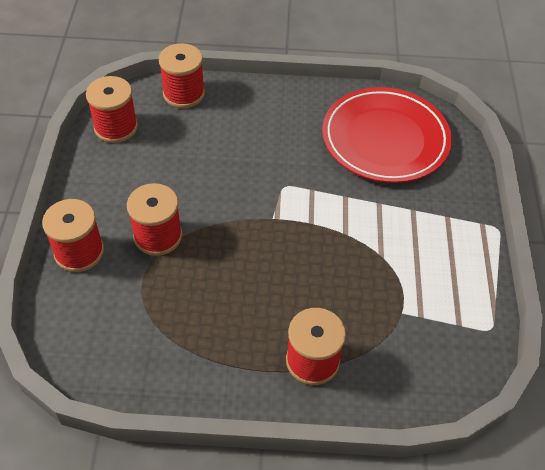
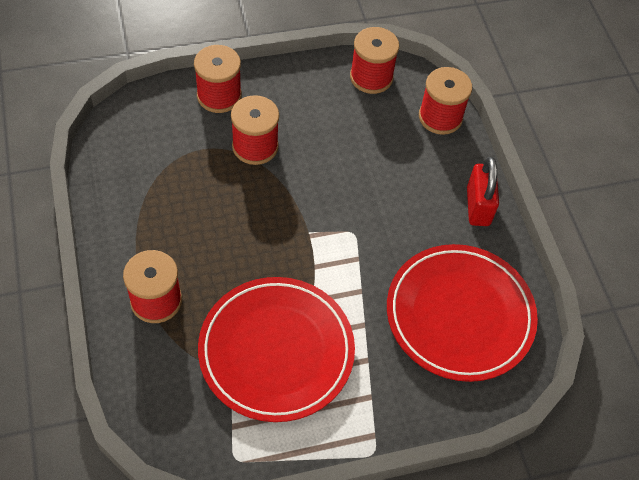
camera: 70 degrees right, 5 degrees up
(285, 97) = (478, 206): none -> red padlock
(391, 273) = (276, 351): none -> red plate

